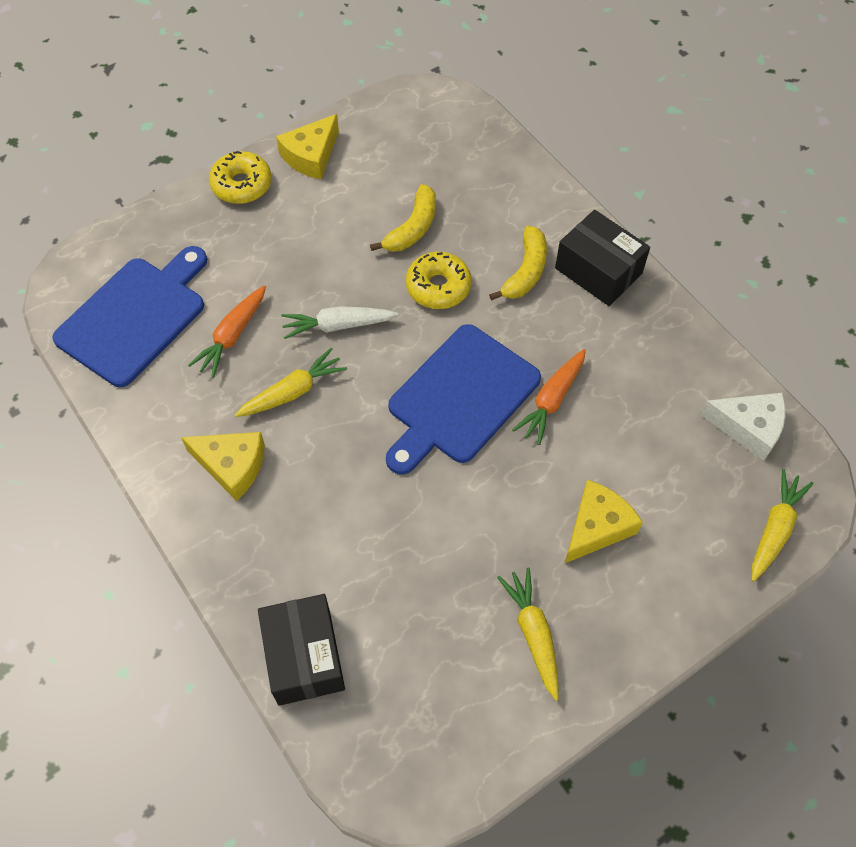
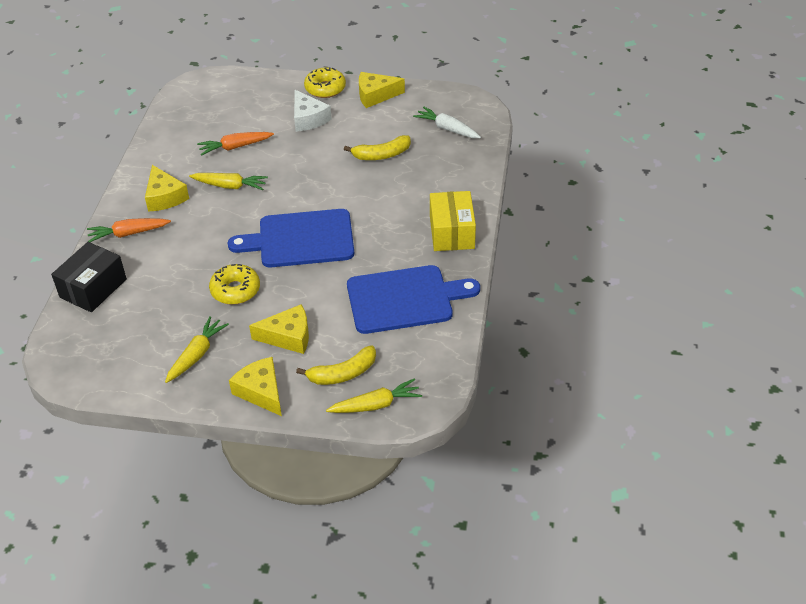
camera: 45 degrees right, 15 degrees down
(135, 317) = (205, 113): blue cutting board -> blue cutting board (404, 299)
(338, 325) = (287, 173): white carrot -> white carrot (447, 129)
(438, 287) = (358, 187): yellow donut -> yellow donut (235, 290)
(525, 271) = (412, 208): yellow banana -> yellow banana (343, 373)
(552, 400) = (344, 270): orange carrot -> orange carrot (129, 233)
(598, 271) = (452, 232): black box -> yellow box
(654, 616) = (261, 392): none -> yellow cheese
(748, 427) = (430, 353): white cheese -> white cheese (308, 119)

